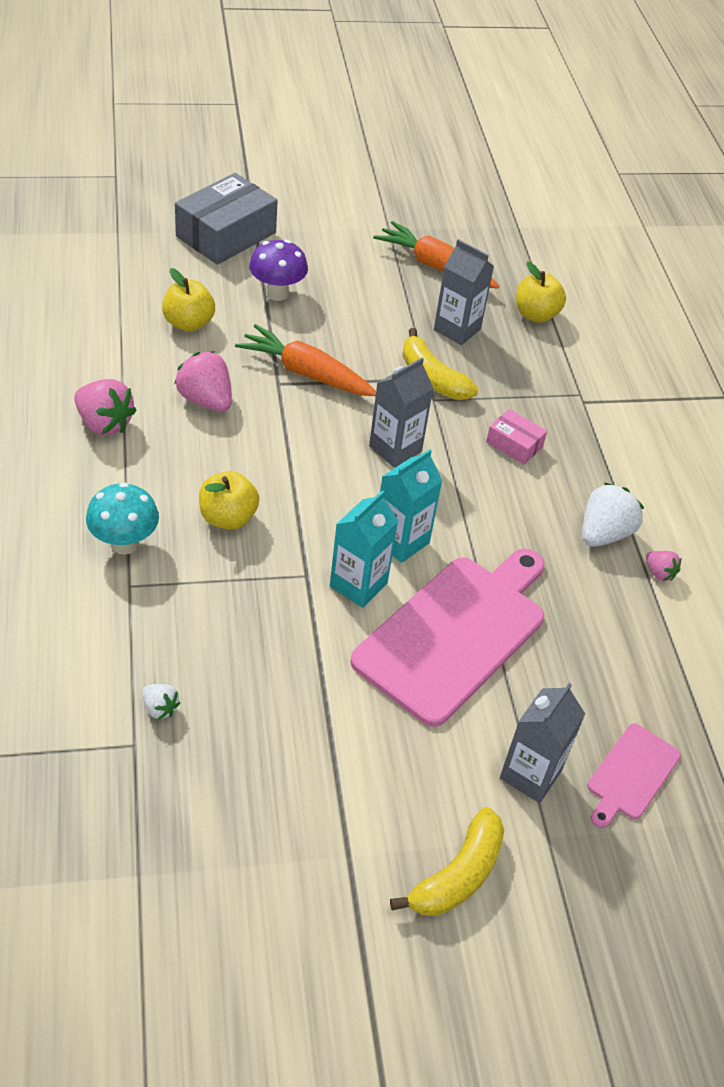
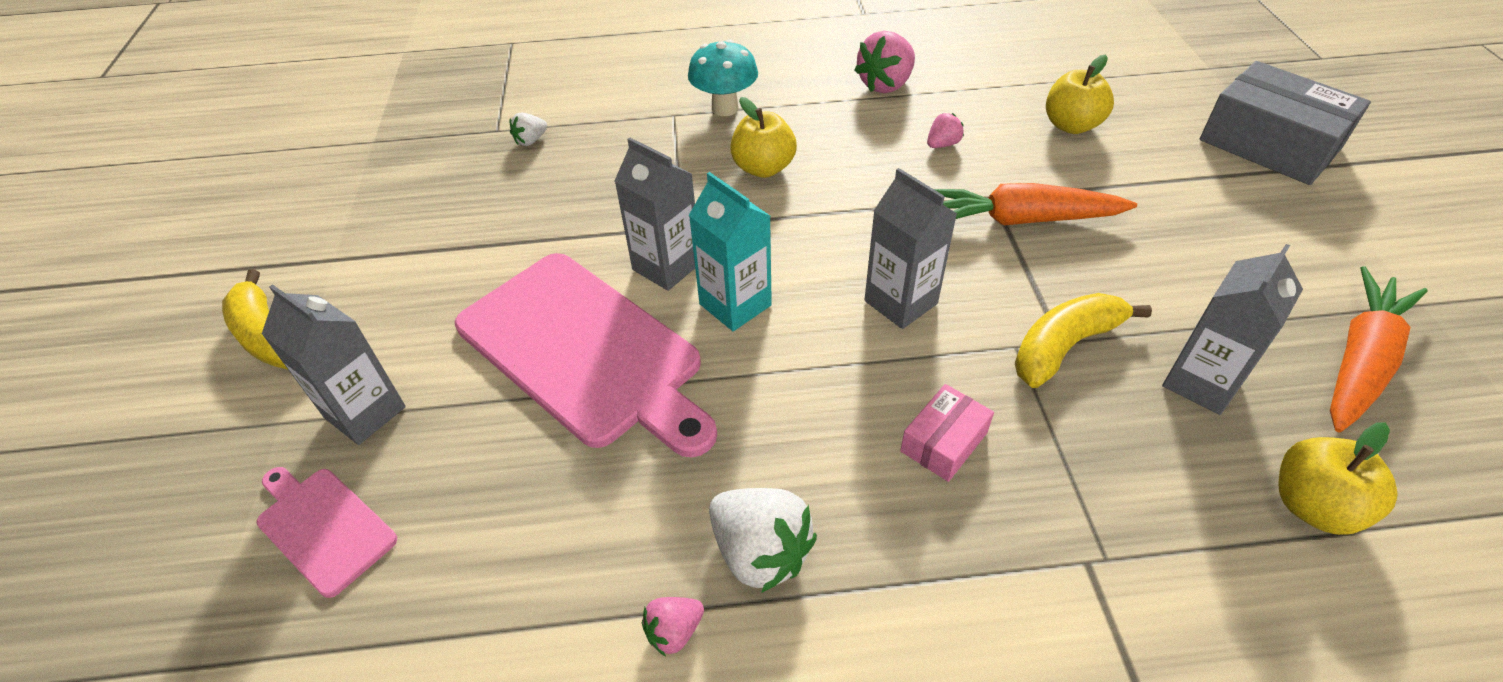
camera: 100 degrees right, 0 degrees up
(206, 400) = (942, 144): pink strawberry -> pink strawberry, size x0.53
(277, 293) = (1172, 191): purple mushroom -> none
(306, 373) = (1021, 220): orange carrot -> orange carrot turned 120 degrees counterclockwise
(358, 584) = (666, 266): turquoise carton -> grey carton

